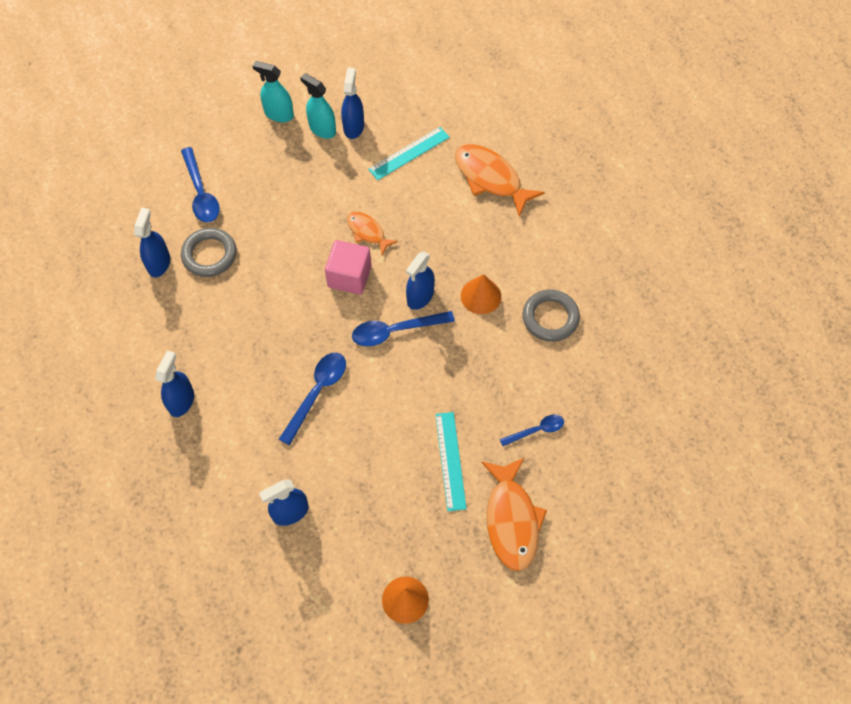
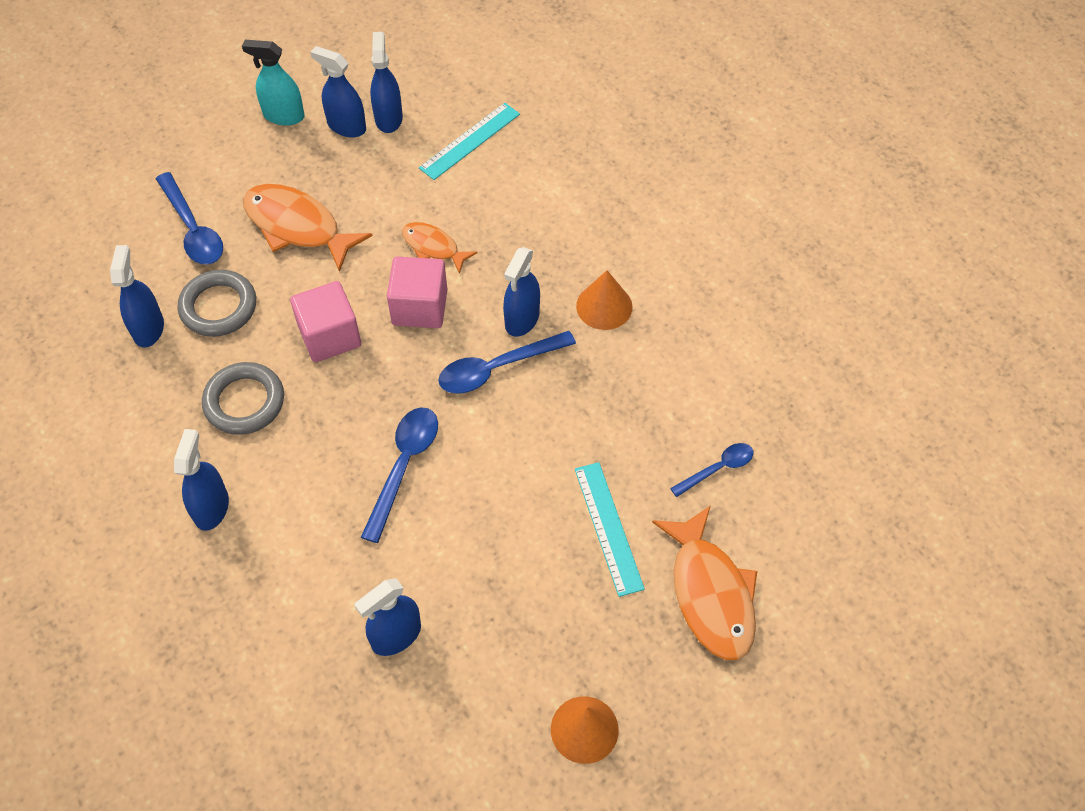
camera: 10 degrees left, 5 degrees down
(283, 288) = (330, 336): none -> pink cube
(322, 129) = (346, 126): turquoise spray bottle -> blue spray bottle
(491, 178) = (585, 157): orange fish -> orange fish (297, 227)
(550, 318) = (703, 320): grey ring -> grey ring (244, 402)

